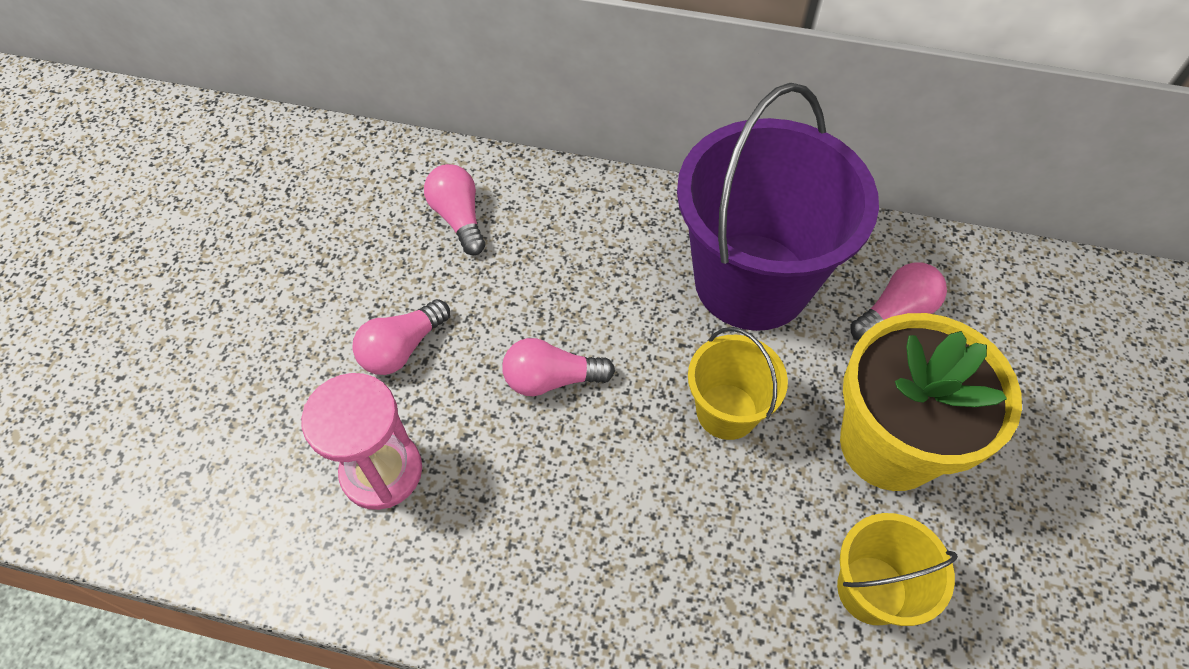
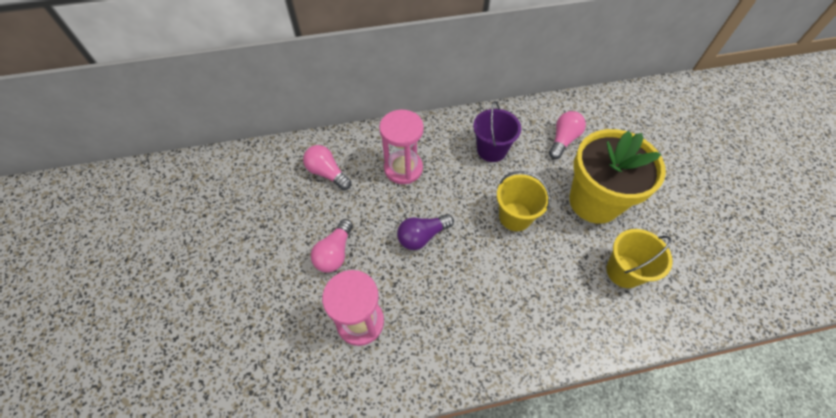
camera: 25 degrees left, 0 degrees up
(551, 379) = (422, 236): pink light bulb -> purple light bulb
(582, 256) = (403, 168): none -> pink hourglass
(751, 281) = (491, 150): purple bucket -> purple bucket, size x0.49

